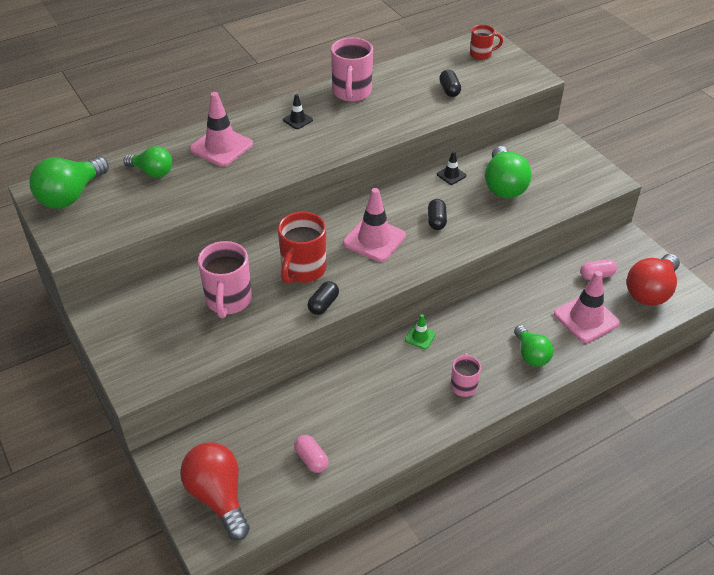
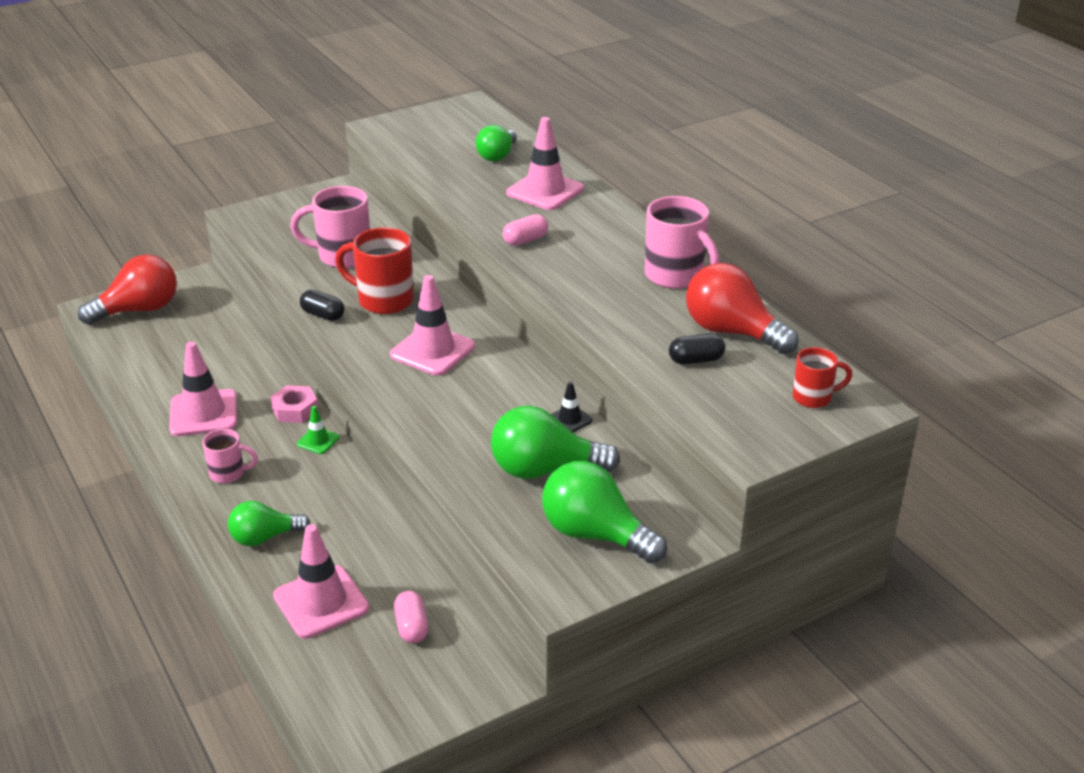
camera: 90 degrees right, 10 degrees down
(71, 195) = (460, 119): green light bulb -> green light bulb (595, 534)
(297, 120) = (605, 237): black traffic cone -> none
(311, 459) = (161, 362): pink capsule -> pink capsule (525, 240)
(351, 93) = (675, 276): pink mug -> pink mug turned 135 degrees counterclockwise
(381, 355) = (295, 409): none -> pink nut
(388, 414) = (203, 413): none -> pink traffic cone
(436, 221) = (465, 402): black capsule -> none
(481, 54) = (813, 398): red mug -> red mug turned 90 degrees counterclockwise
(650, 291) = (367, 689): red light bulb -> red light bulb (732, 332)

